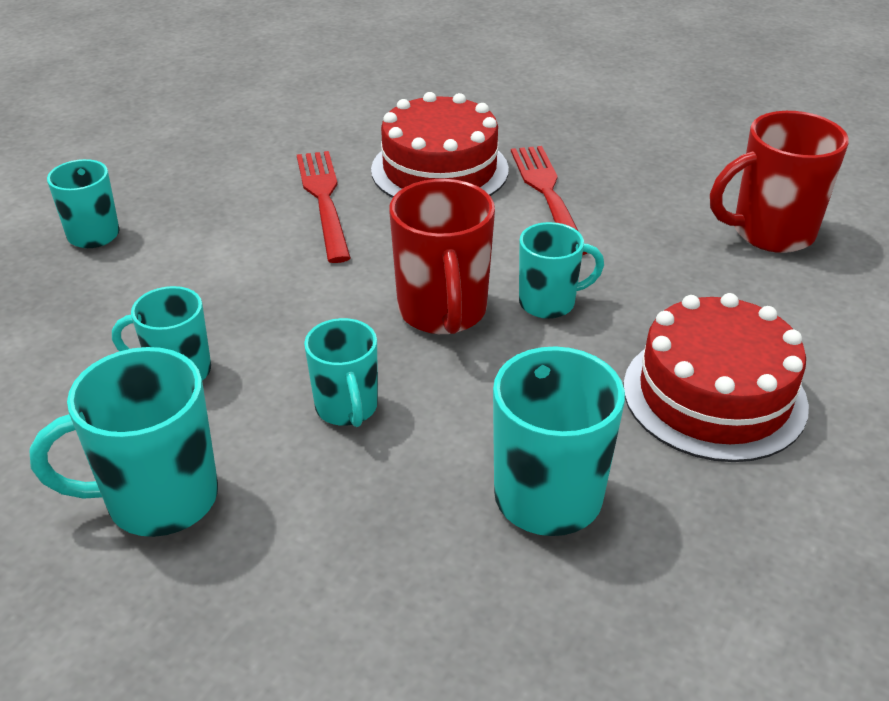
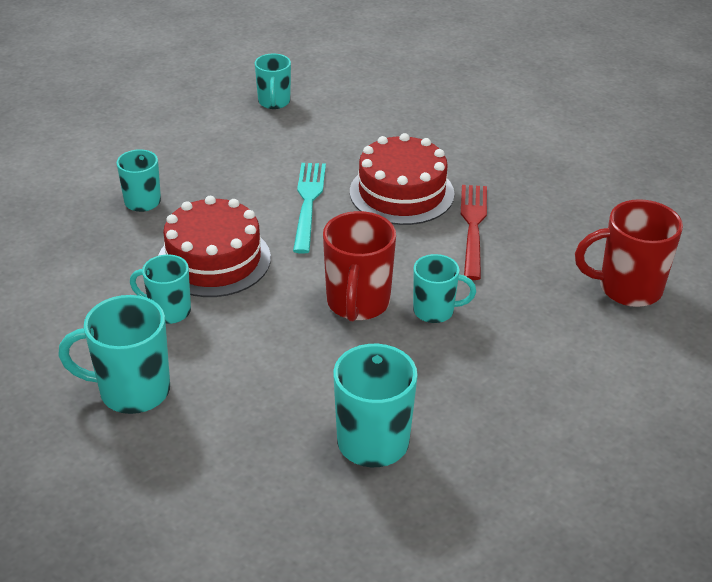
camera: 15 degrees right, 0 degrees up
(323, 199) = (308, 202): red fork -> turquoise fork
(347, 408) = (267, 357): turquoise mug -> turquoise mug (274, 102)
(714, 395) = (519, 400): red cake -> red cake (214, 260)

